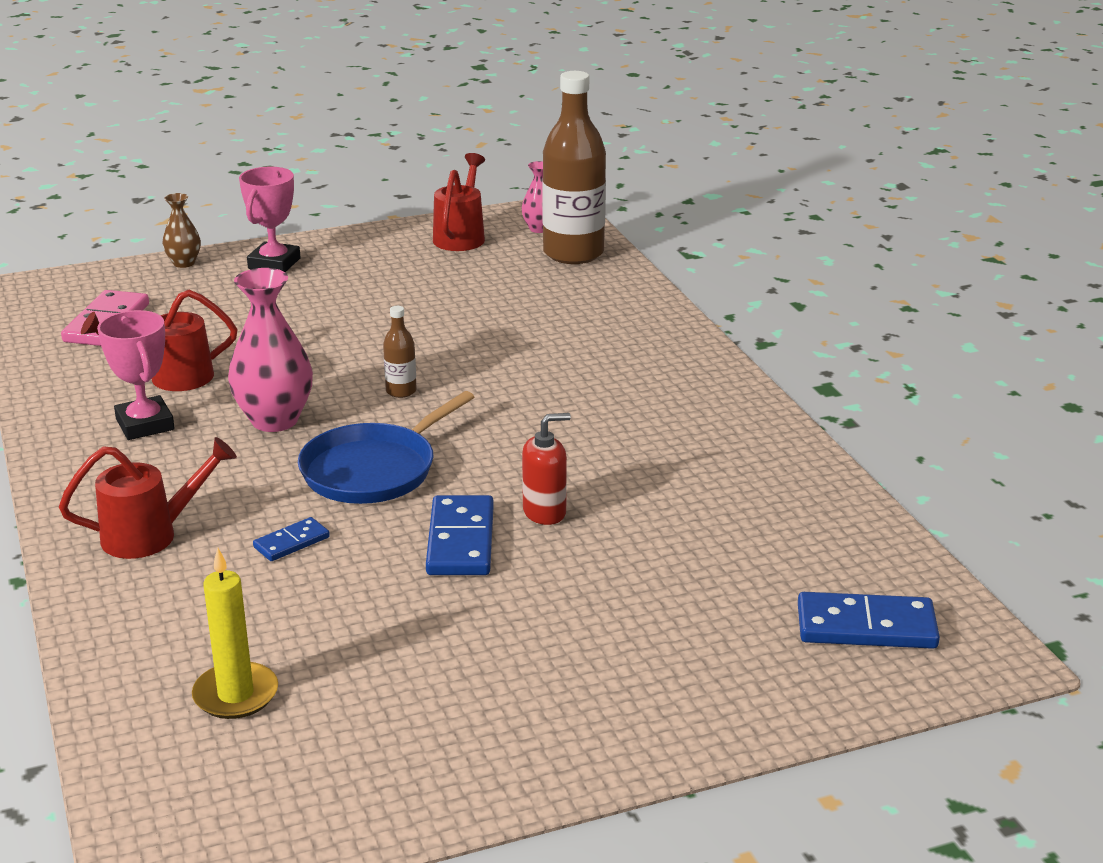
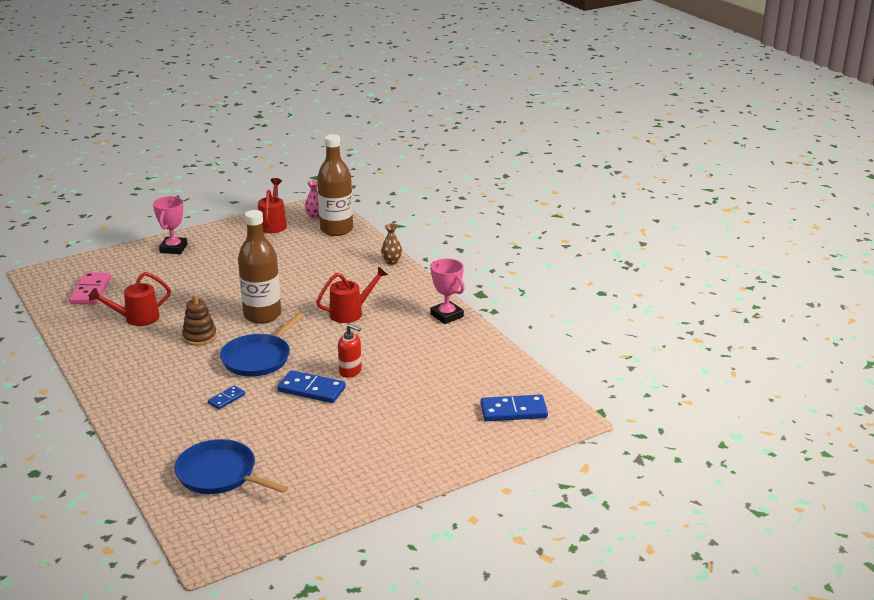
camera: 10 degrees left, 0 degrees up
(145, 424) = (131, 345): pink trophy -> pink trophy (447, 315)
(150, 535) = (152, 402): red watering can -> red watering can (350, 313)
(184, 263) = (122, 252): brown vase -> brown vase (391, 262)
(236, 695) = (220, 474): yellow candle -> blue pan
(274, 420) = (199, 337): pink vase -> brown stacking toy
(401, 391) = (262, 315): brown bottle -> brown bottle, size x2.34
(460, 541) = (311, 389): blue domino -> blue domino turned 60 degrees counterclockwise
(545, 512) = (350, 371): red soap dispenser -> red soap dispenser turned 60 degrees clockwise

